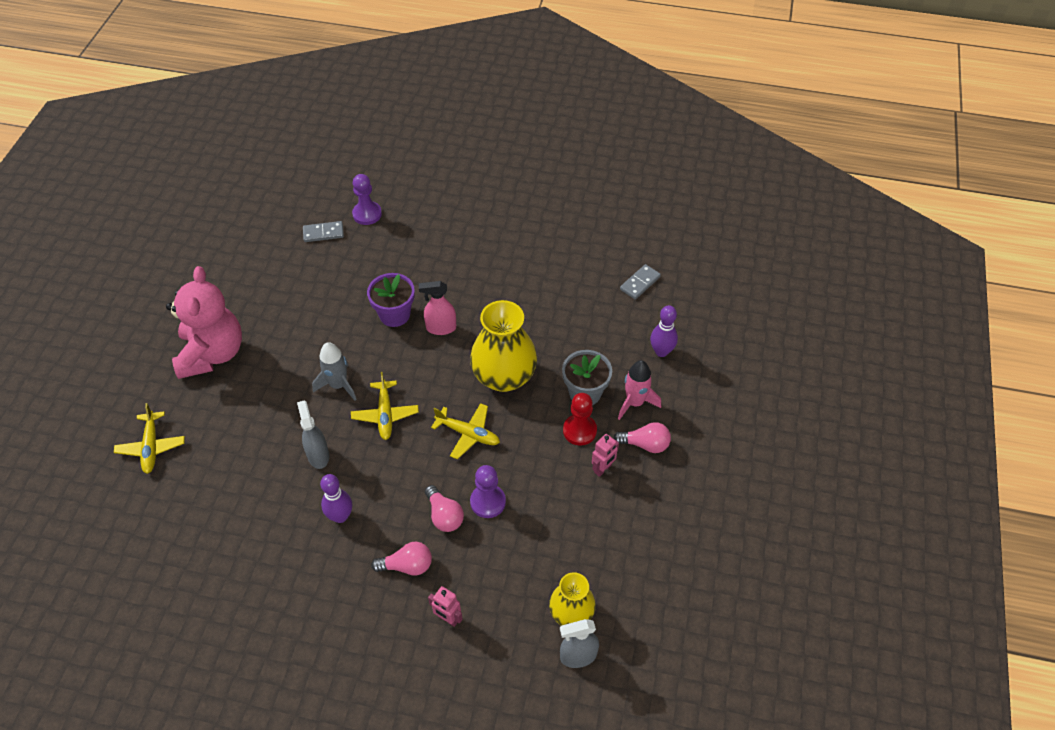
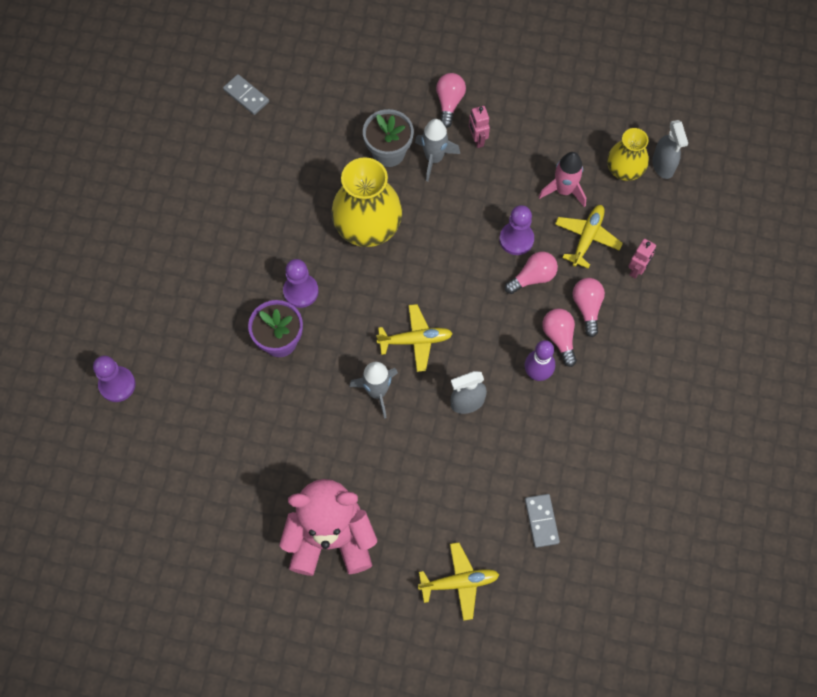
camera: 90 degrees left, 15 degrees up
(323, 233) = (145, 433): grey domino -> grey domino (541, 521)
(376, 538) = (559, 338): none -> pink light bulb
(441, 328) = (301, 291): pink spray bottle -> purple pawn
(468, 434) = (439, 259): yellow plane -> yellow plane (587, 237)
(579, 430) = (434, 158): red pawn -> grey rocket
(603, 469) = (477, 140): pink robot -> pink robot turned 150 degrees counterclockwise
(635, 402) = (401, 109): pink rocket -> pink rocket (564, 190)
(661, 351) = (338, 82): purple bowling pin -> none

